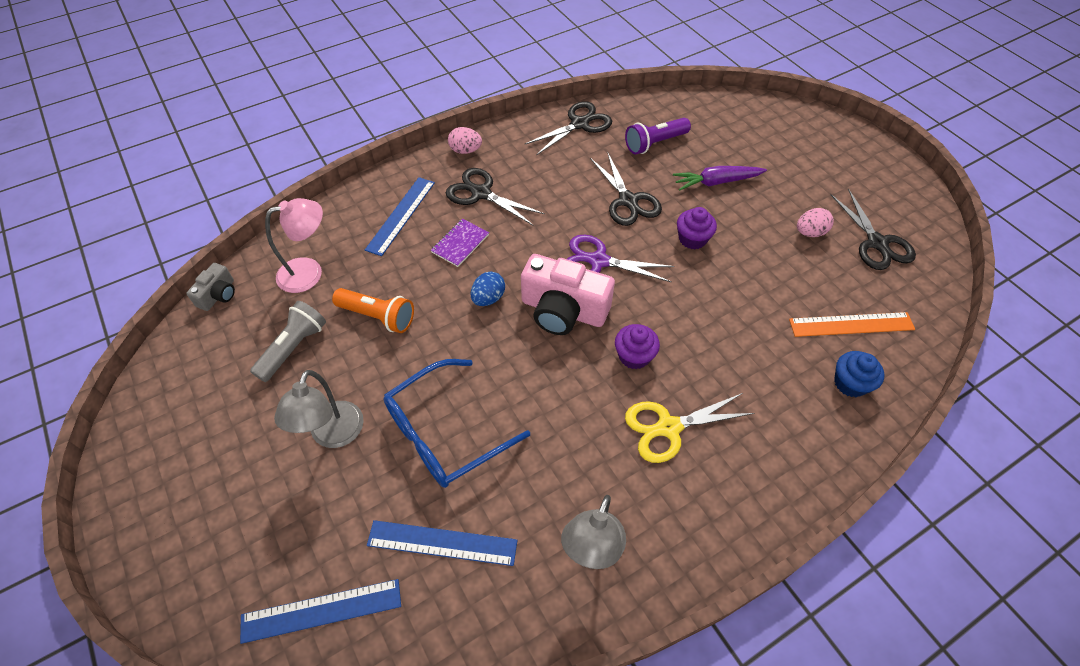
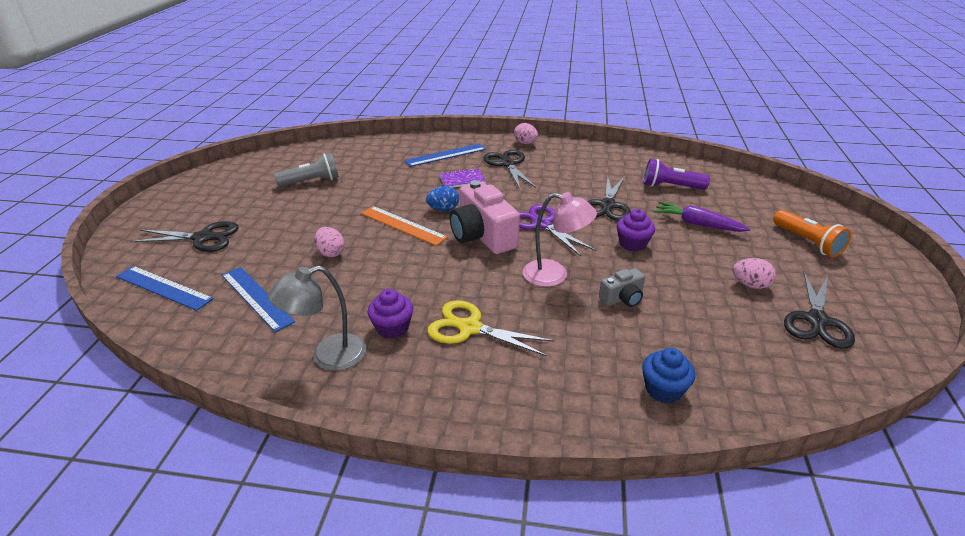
camera: 40 degrees right, 20 degrees down
(218, 295) = (309, 148): grey camera -> grey camera (622, 298)
(309, 272) = (363, 157): pink lamp -> pink lamp (554, 275)
(333, 435) = (276, 224): grey lamp -> none
(378, 316) = (370, 189): orange flashlight -> orange flashlight (807, 242)
(445, 432) = (331, 253): blue glasses -> pink egg
(579, 124) = (623, 158): black scissors -> black scissors (203, 238)
(634, 356) = (499, 280): purple cupcake -> purple cupcake (392, 328)
(851, 324) = (716, 355): orange ruler -> orange ruler (403, 225)

